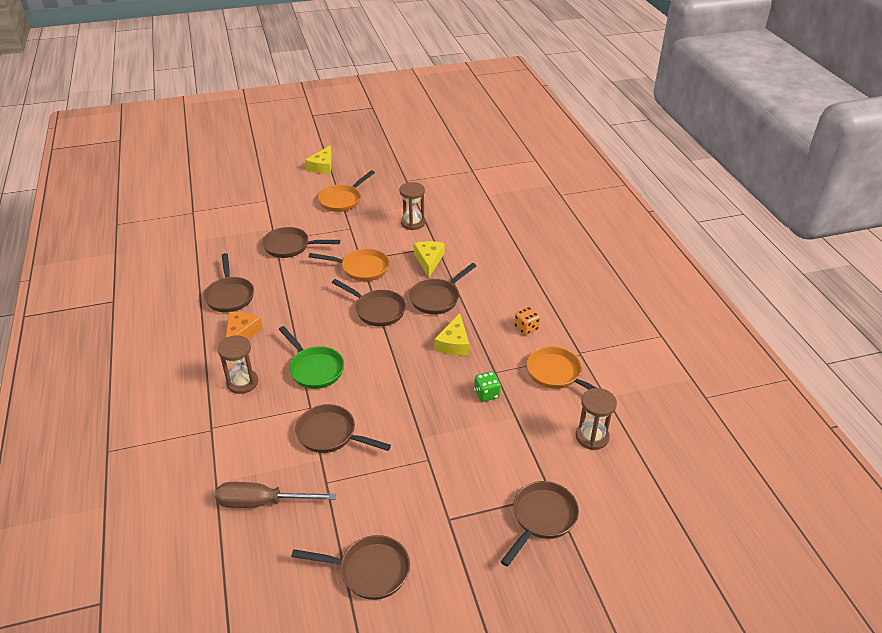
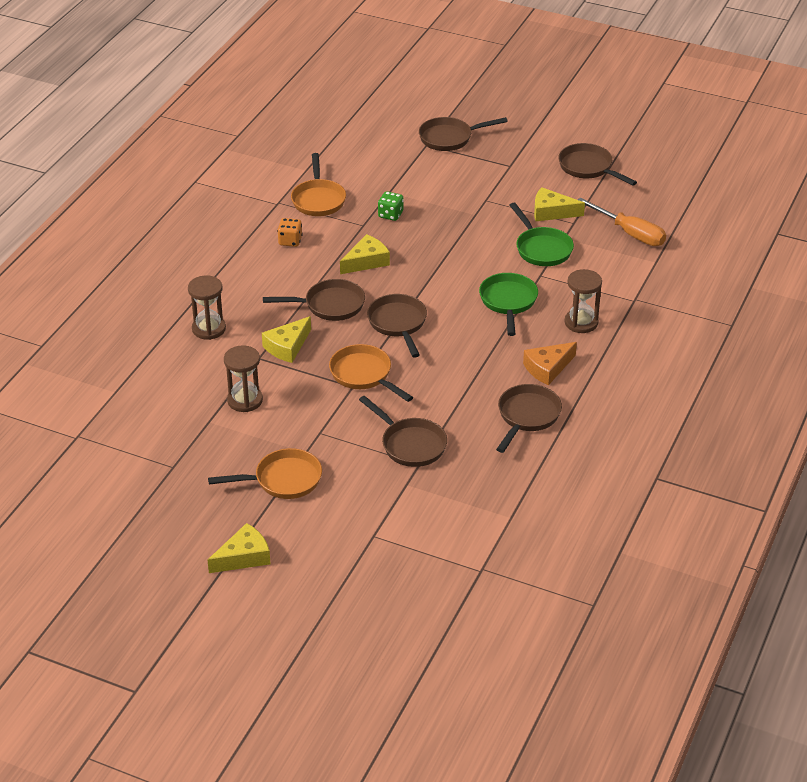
camera: 140 degrees left, 0 degrees up
(262, 502) = (630, 233): brown screwdriver -> orange screwdriver
(331, 434) = (541, 249): brown pan -> green pan
(356, 482) = (551, 212): none -> yellow cheese
(592, 437) = (354, 156): brown hourglass -> brown hourglass (209, 329)

